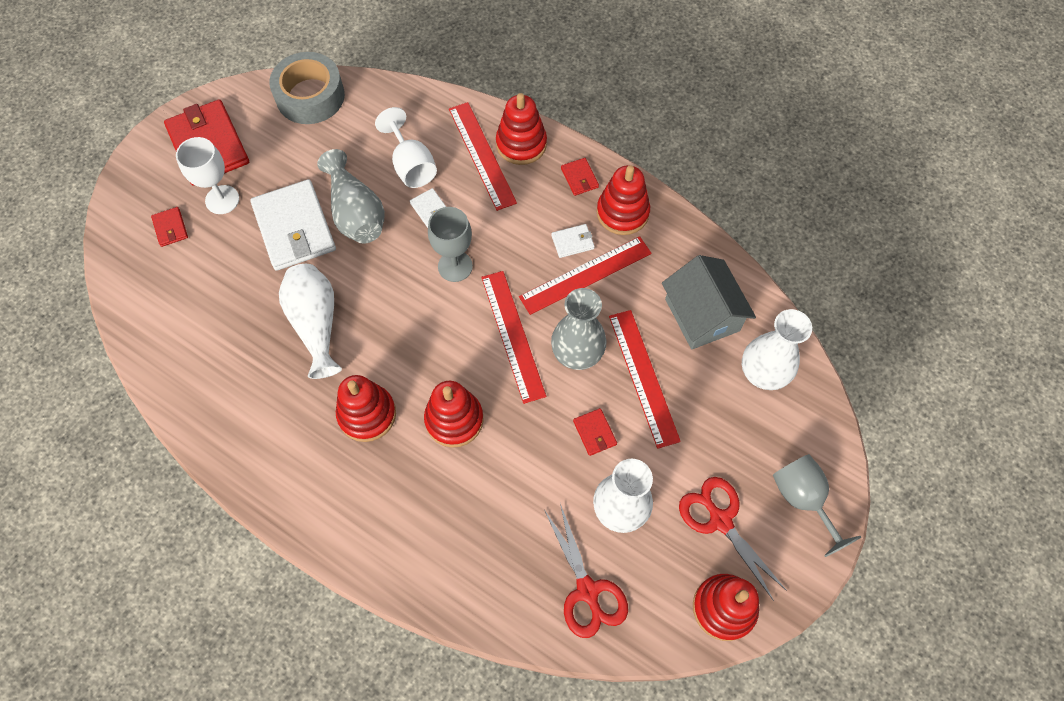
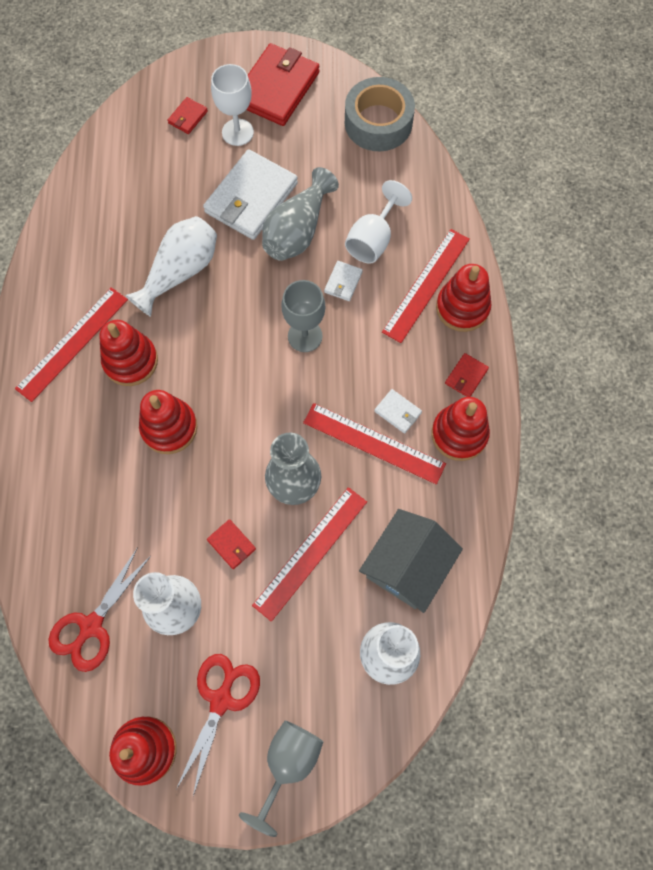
camera: 55 degrees right, 5 degrees up
(512, 335) = (274, 422): red ruler -> red ruler (72, 343)
(594, 433) = (231, 544): red wallet -> red wallet turned 75 degrees counterclockwise

